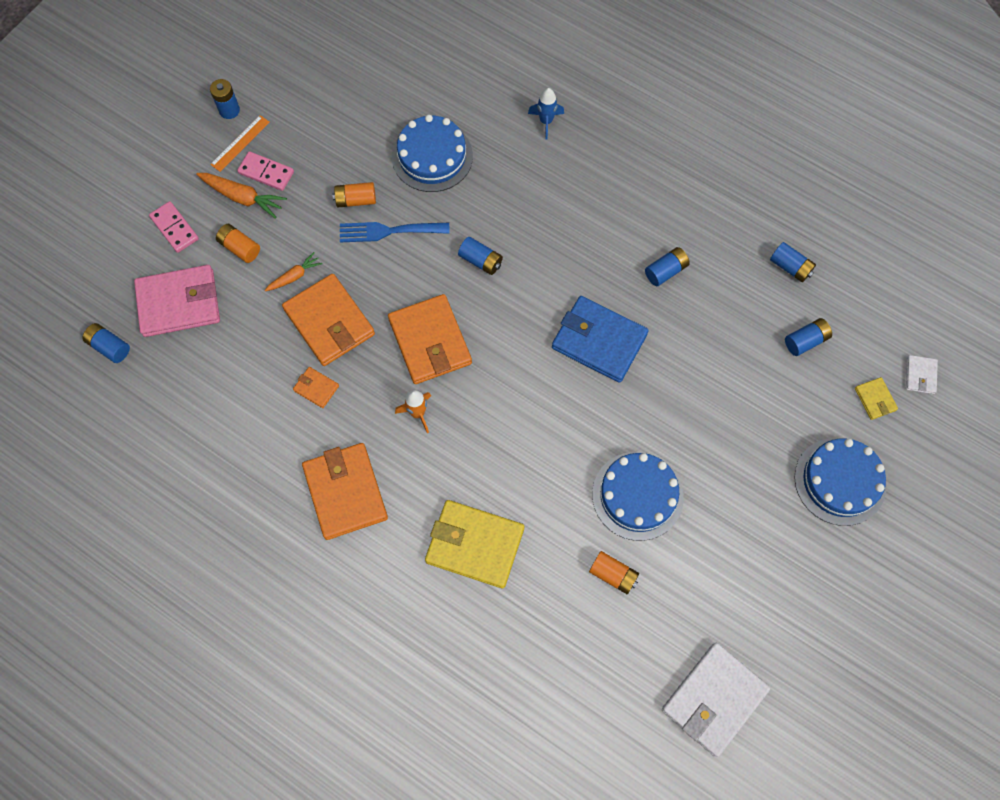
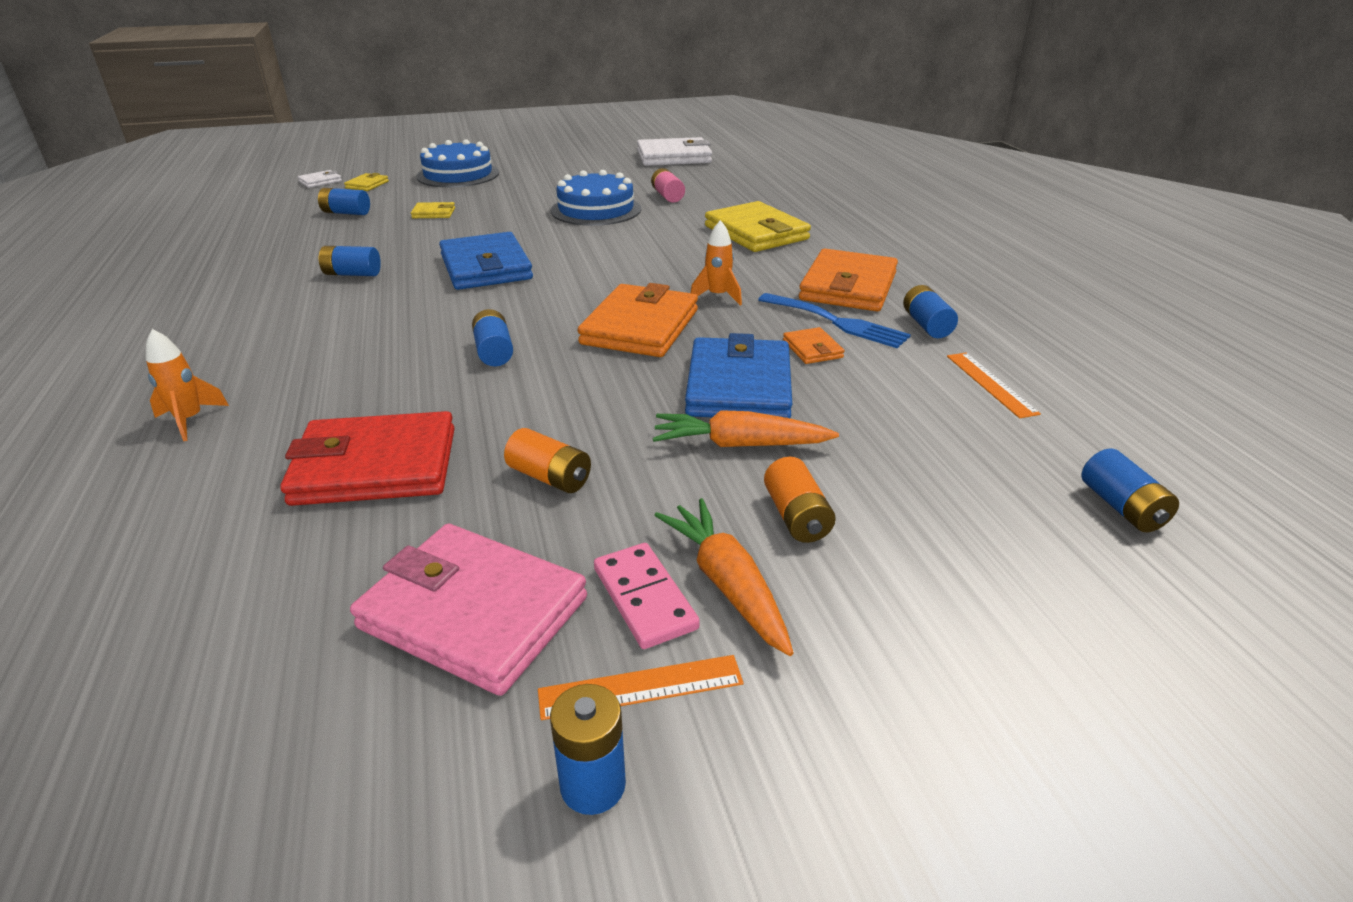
camera: 140 degrees left, 35 degrees down
(174, 228) = (905, 610): pink domino -> none
(179, 303) = (959, 501): pink wallet -> pink wallet (474, 612)
(201, 419) = (991, 384): none -> orange ruler
(294, 276) = (740, 444): orange carrot -> orange carrot, size x1.58
(329, 322) = (739, 386): orange wallet -> blue wallet
(388, 231) = (555, 424): blue fork -> blue fork (837, 322)
(432, 156) = (375, 466): blue cake -> red wallet
(546, 121) = (190, 420): blue rocket -> orange rocket
(613, 575) = (667, 196): orange battery -> pink battery
(745, 390) = (434, 213): none -> yellow wallet
(790, 267) = (267, 239): blue battery -> blue battery (926, 325)

